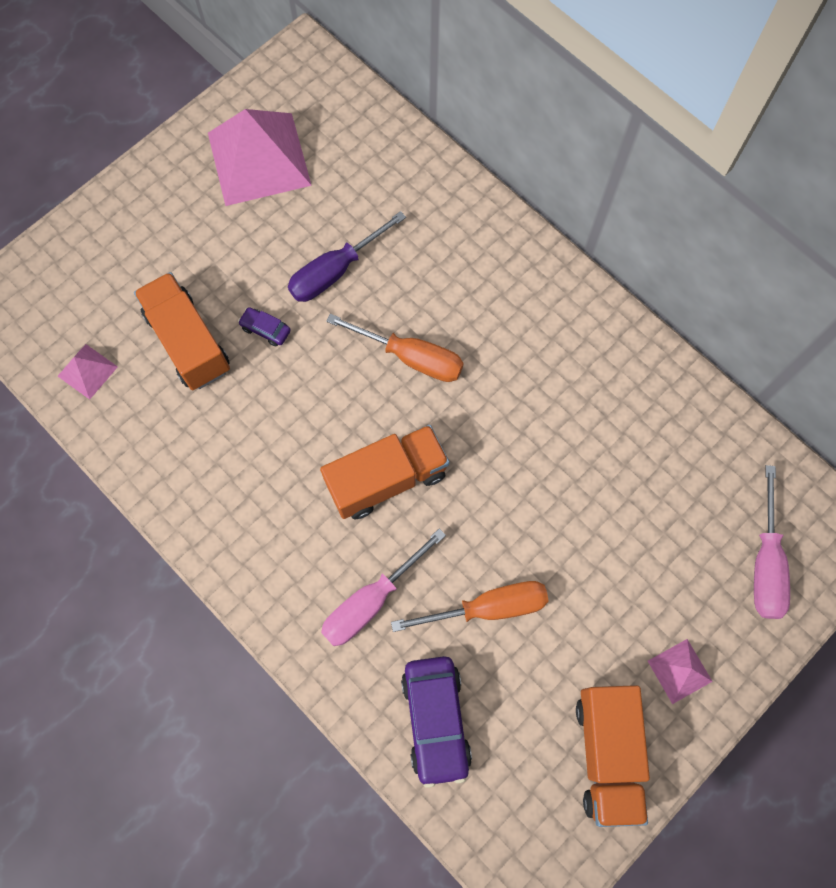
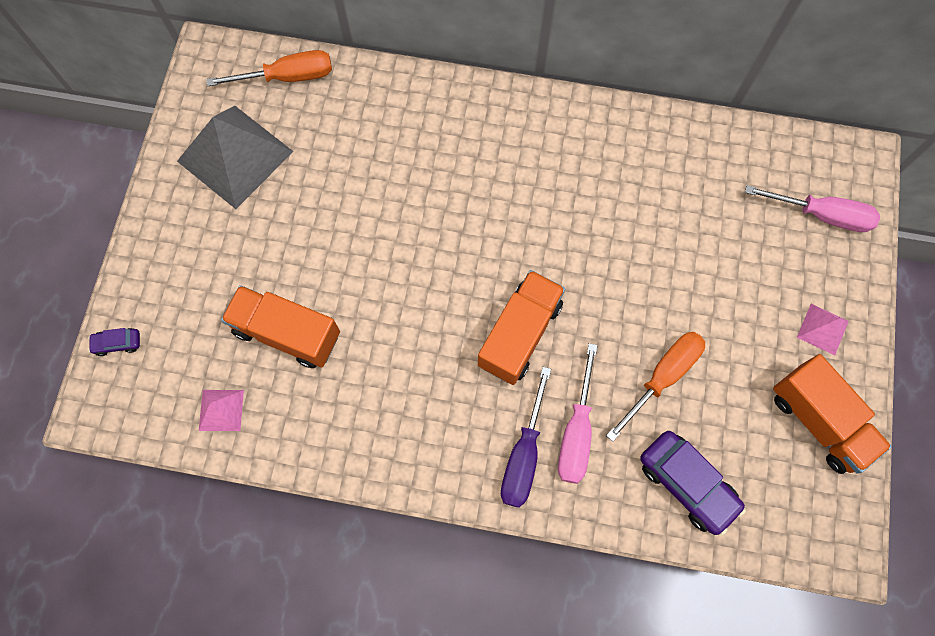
camera: 35 degrees left, 0 degrees up
(259, 159) = (235, 156): pink pyramid -> grey pyramid
(265, 329) = (341, 284): purple car -> purple car (118, 343)
(335, 271) = (362, 205): purple screwdriver -> purple screwdriver (523, 454)
(411, 357) = (469, 233): orange screwdriver -> orange screwdriver (288, 77)
(765, 562) = (821, 215): pink screwdriver -> pink screwdriver turned 45 degrees counterclockwise

